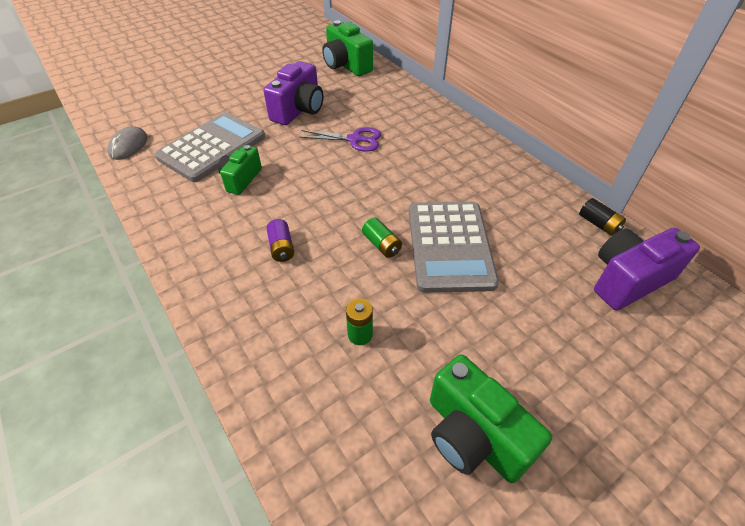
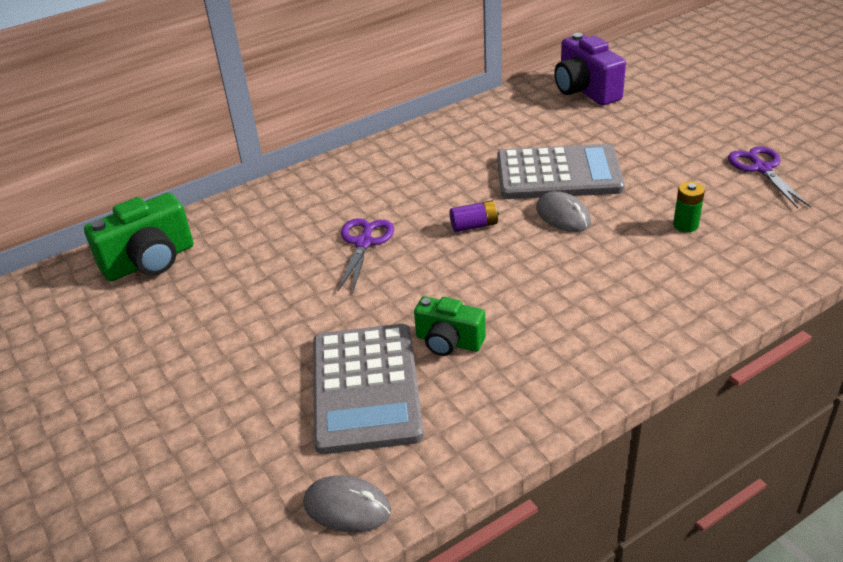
camera: 85 degrees left, 10 degrees down
(212, 147) = (365, 388): grey calculator -> grey calculator turned 135 degrees counterclockwise
(281, 247) = (579, 288): purple battery -> purple battery (474, 225)
(299, 110) = (276, 302): purple camera -> none
(381, 245) = (563, 215): green battery -> grey mouse
(473, 435) = (761, 168): green camera -> purple scissors
(598, 224) = (517, 95): black battery -> none

